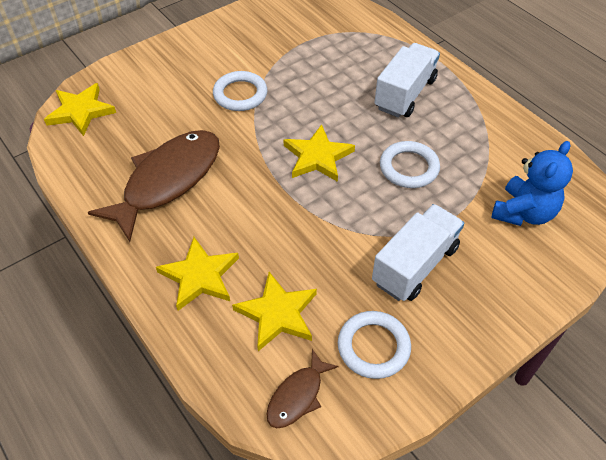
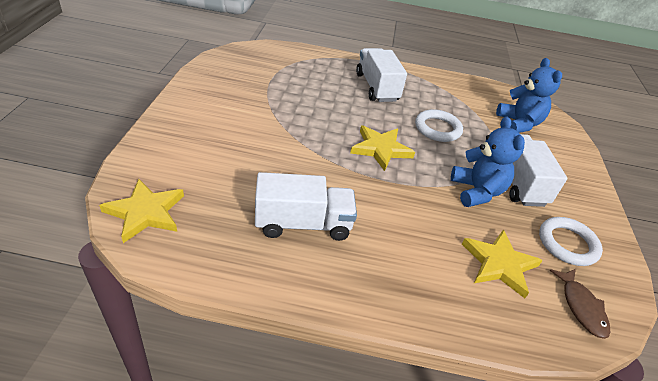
camera: 50 degrees left, 10 degrees down
(167, 181) = (303, 224): brown fish -> white truck
(200, 276) = (422, 277): yellow star -> none
(240, 94) = (272, 133): white ring -> none
(355, 246) = (477, 191): none -> blue teddy bear

